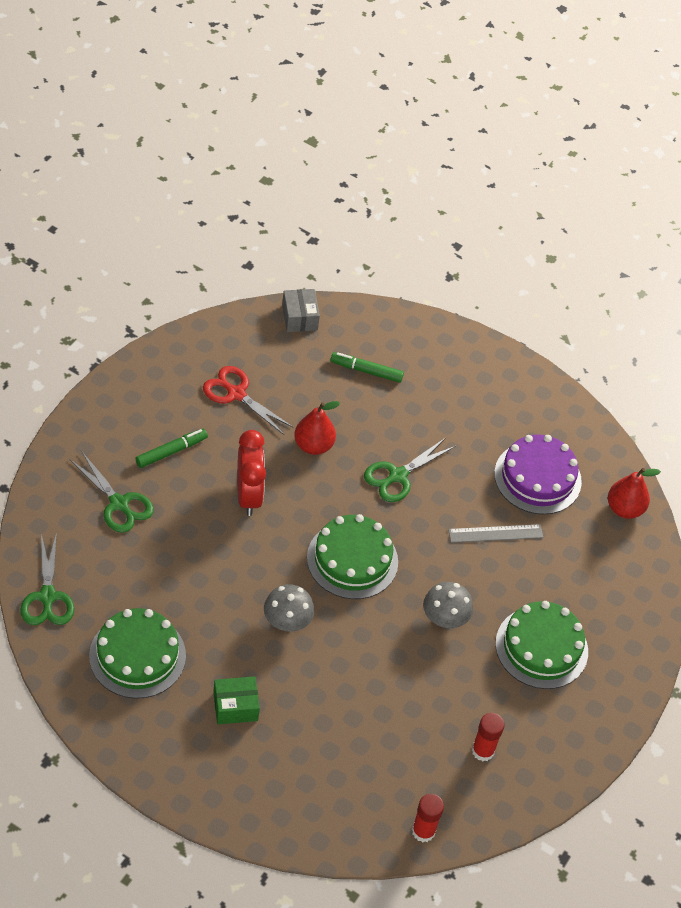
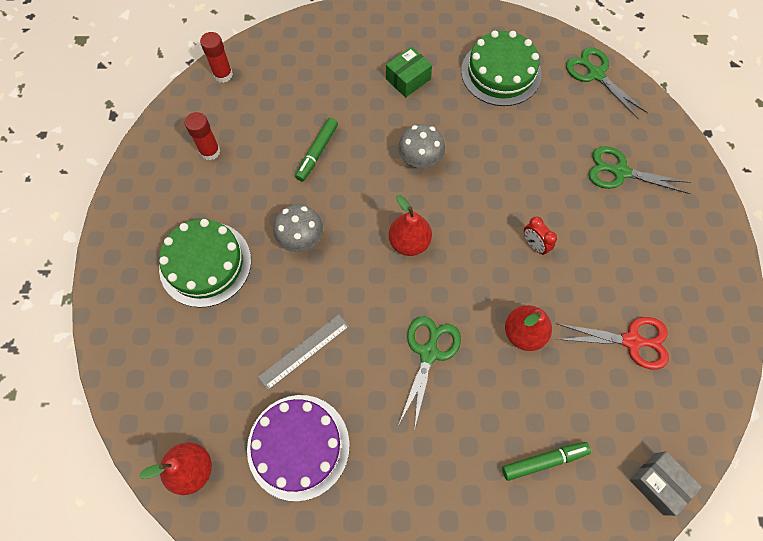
camera: 155 degrees right, 15 degrees up
(171, 451) = (627, 244): green marker -> green marker (317, 152)
(248, 496) = (534, 245): red clock -> red clock, size x0.52
(352, 560) = (409, 242): green cake -> red pear

